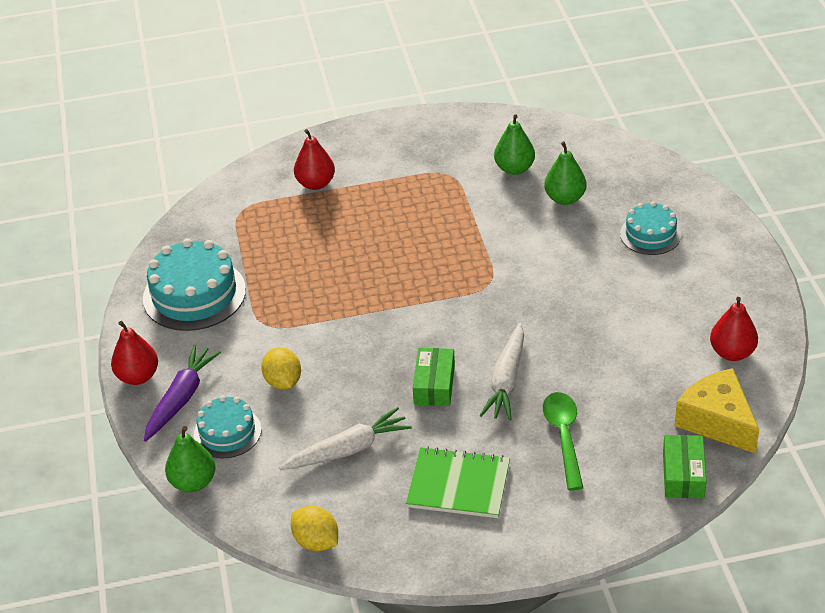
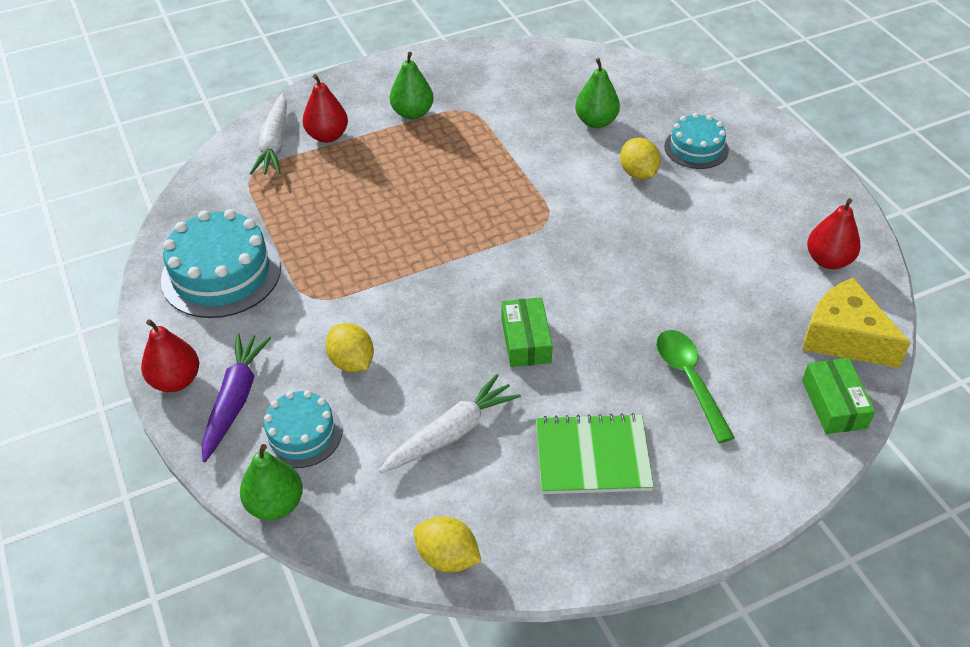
camera: 15 degrees left, 5 degrees up
(506, 380) = (604, 324): white carrot -> white carrot (274, 144)
(514, 169) = (533, 98): green pear -> green pear (412, 113)
(586, 252) = (638, 173): none -> yellow lemon

